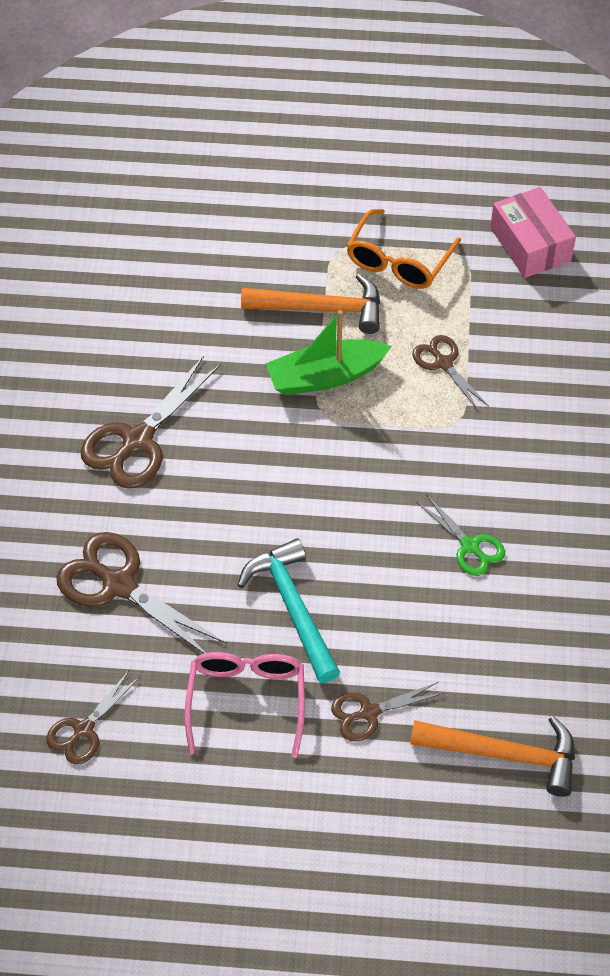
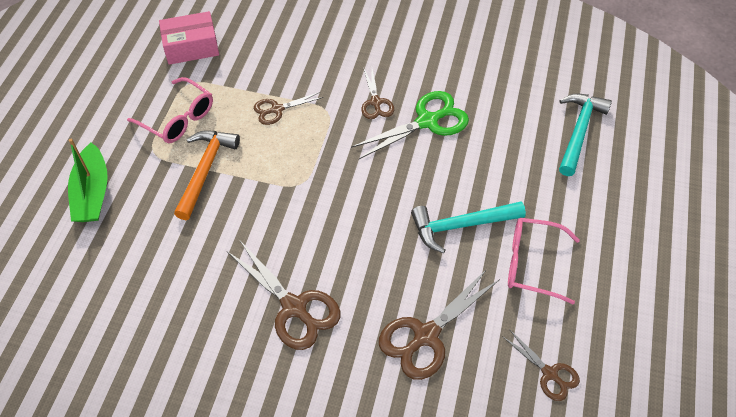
camera: 80 degrees left, 0 degrees up
(325, 376) = (268, 177): green boat -> green boat (92, 193)
(369, 712) = (546, 195): brown scissors -> brown scissors (375, 102)
(399, 260) = (178, 118): orange glasses -> pink glasses
(470, 546) = (427, 121): green scissors -> green scissors, size x1.72
(504, 754) = (578, 132): orange hammer -> turquoise hammer

